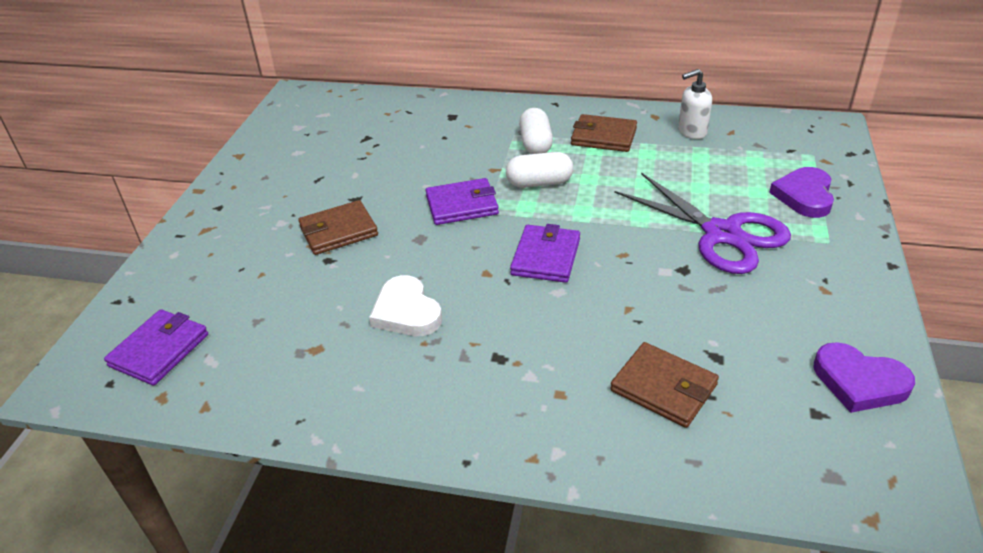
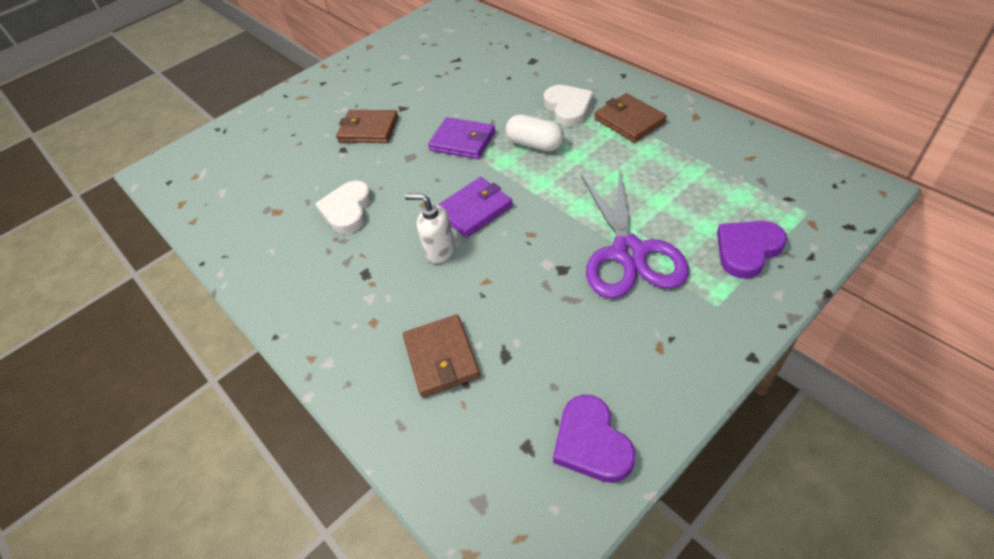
camera: 40 degrees right, 10 degrees up
(159, 350) = (206, 172): purple wallet -> none
(535, 144) = (568, 108): white capsule -> white heart
(692, 132) = (712, 144): white soap dispenser -> white soap dispenser (440, 250)

